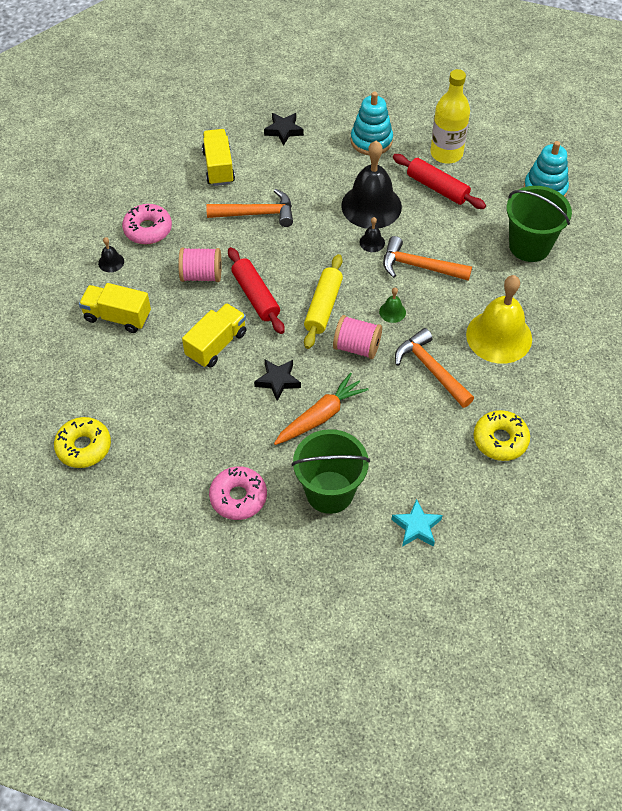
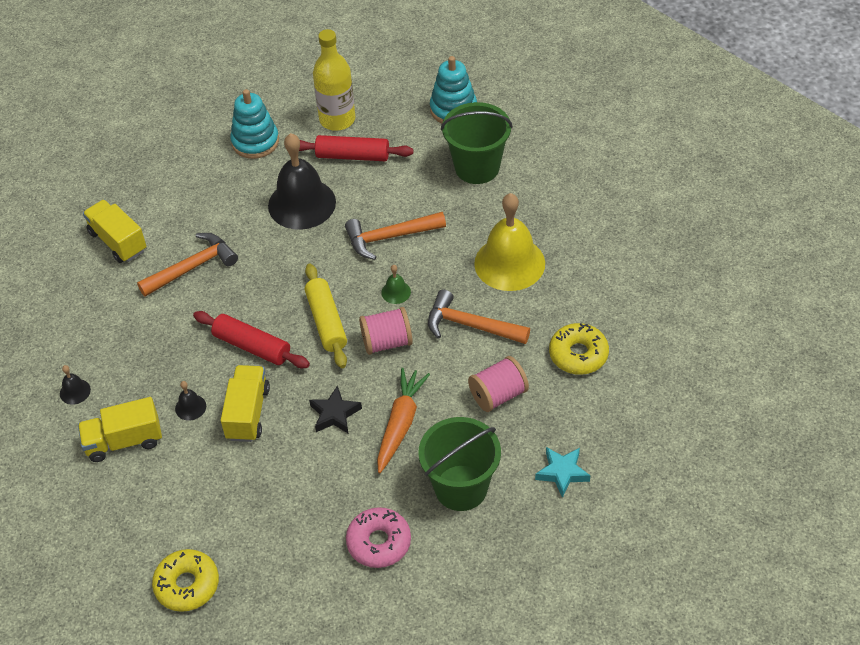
camera: 30 degrees left, 5 degrees down
(148, 229) = (89, 339): pink donut -> none
(201, 275) = (181, 355): pink spool -> pink spool (498, 395)
(283, 131) = (159, 174): black star -> none
(372, 242) = (328, 237): black bell -> black bell (190, 407)

